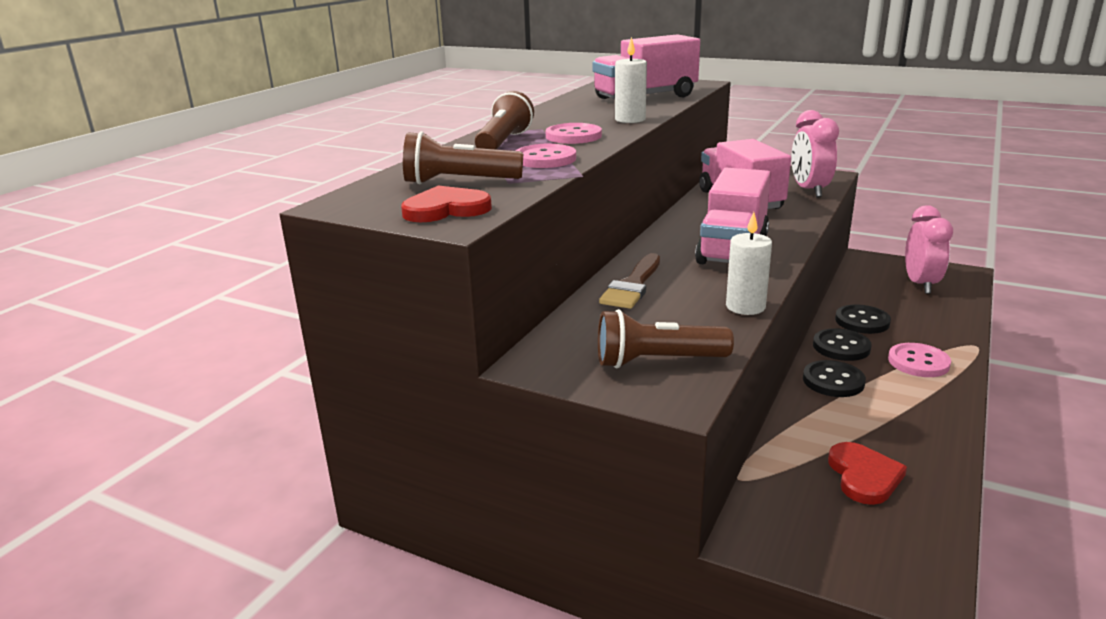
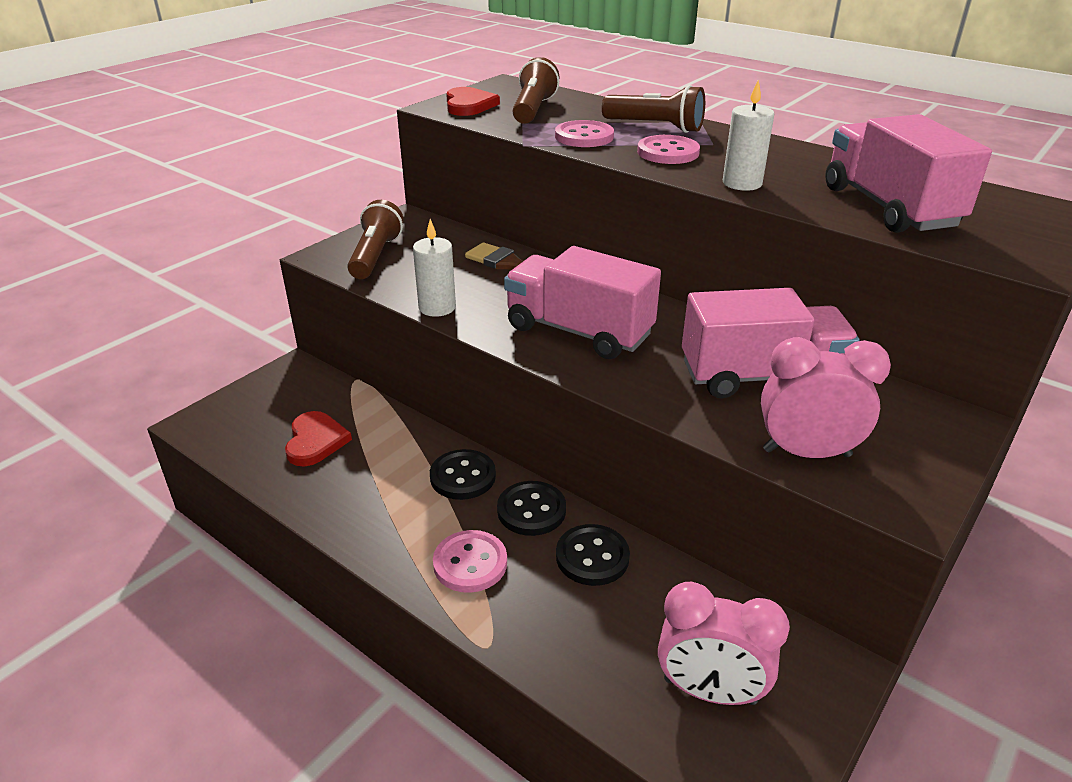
camera: 100 degrees right, 10 degrees up
(864, 476) = (315, 441): red heart -> red heart turned 105 degrees counterclockwise

